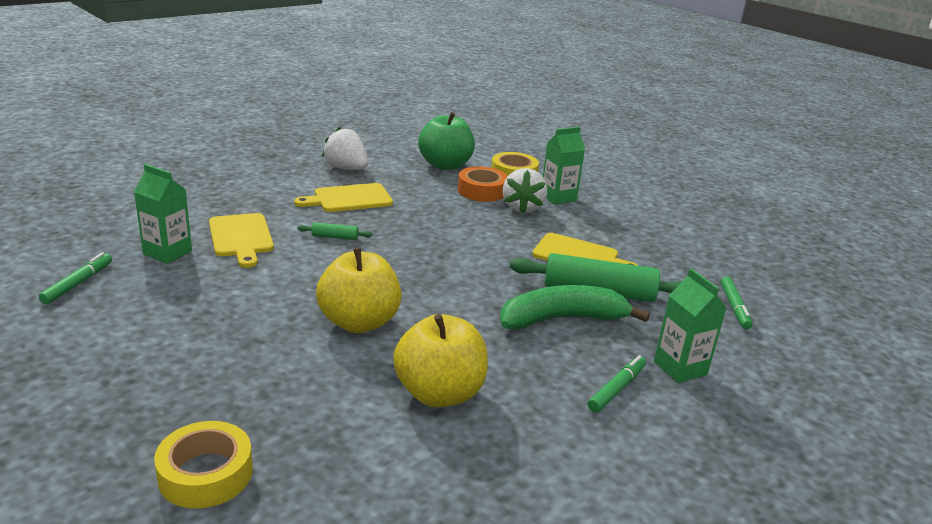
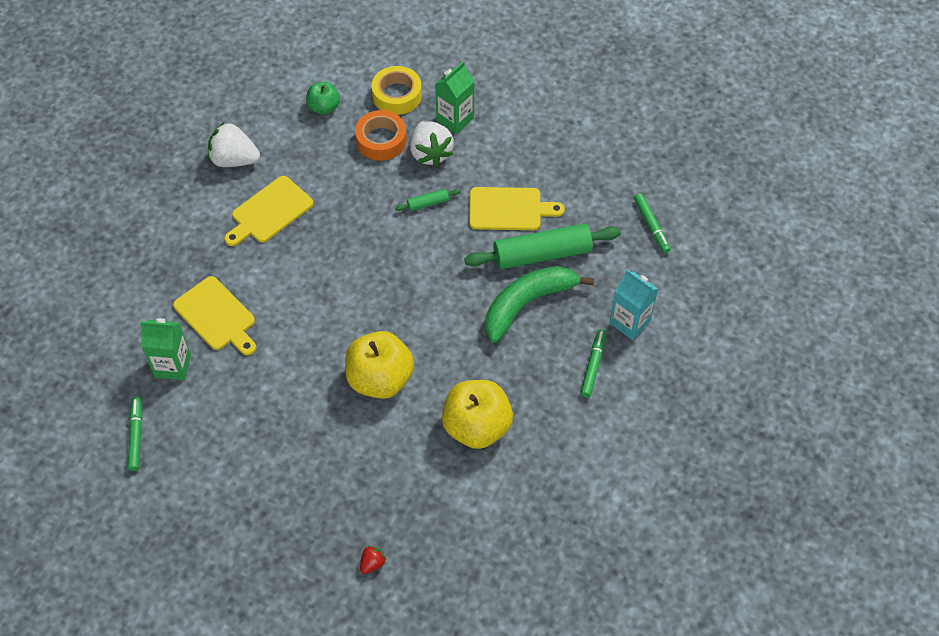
camera: 20 degrees left, 30 degrees up
(206, 474) = (372, 563): yellow tape -> red strawberry
(335, 237) = (294, 278): green rolling pin -> green rolling pin (428, 203)
(445, 165) = (324, 107): green apple -> green apple, size x0.56
(680, 368) = (630, 322): green carton -> turquoise carton

